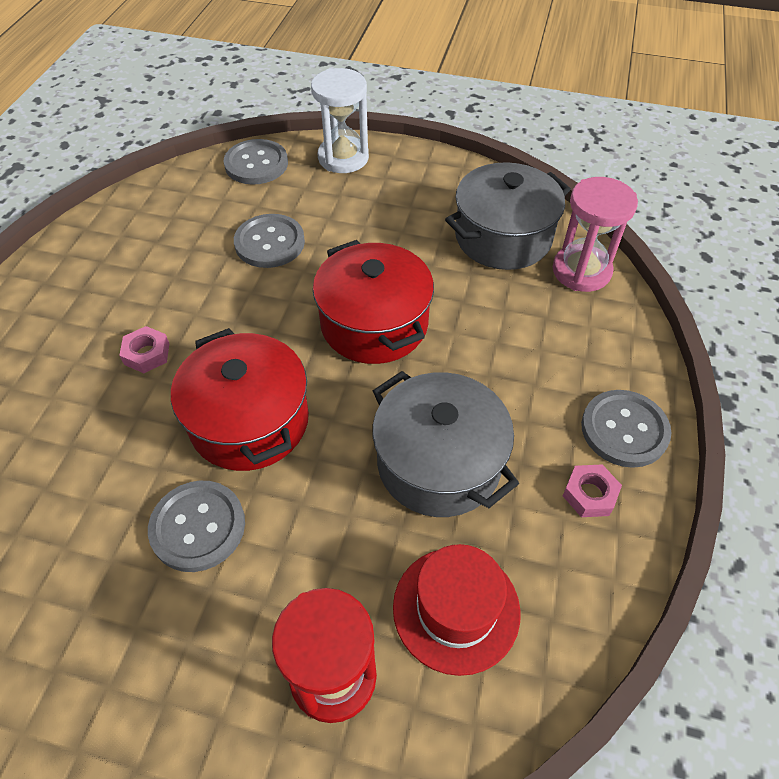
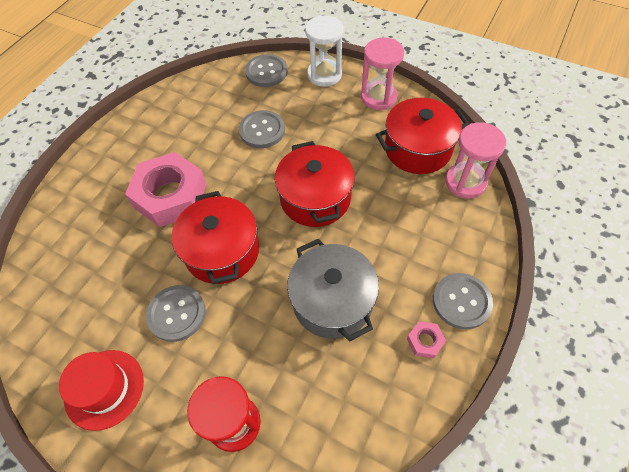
camera: 15 degrees right, 5 degrees up
(147, 354) = (170, 195): pink nut -> pink nut, size x2.45
(429, 178) = (378, 97): none -> pink hourglass
(456, 609) = (318, 398): red hat -> red hat (104, 389)
(503, 237) = (417, 149): grey pot -> red pot

